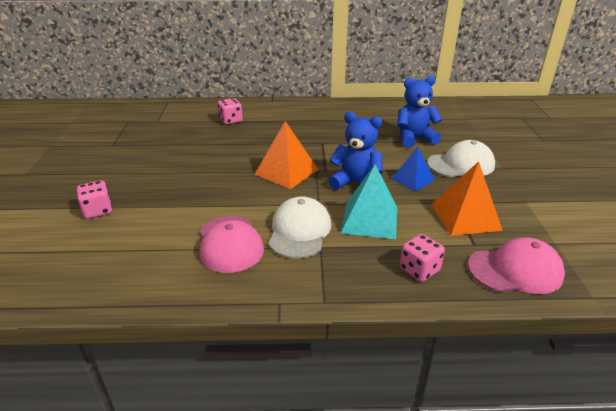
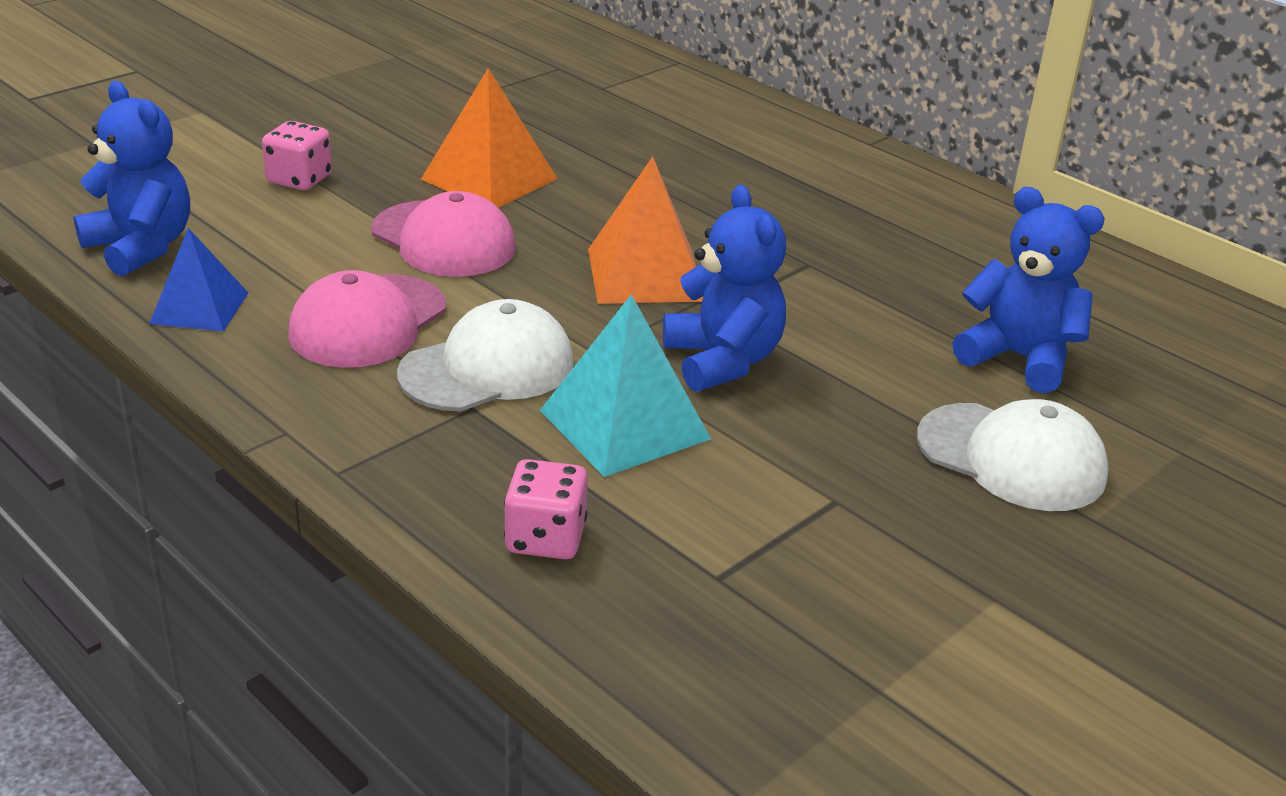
camera: 45 degrees right, 0 degrees up
(74, 279) = (141, 247): none -> blue teddy bear
(231, 120) = (723, 143): pink dice -> none
(413, 179) = (844, 418): blue pyramid -> blue pyramid (199, 308)
(465, 217) = (802, 534): orange pyramid -> orange pyramid (489, 179)
(515, 270) = (698, 660): pink cap -> pink cap (444, 240)

